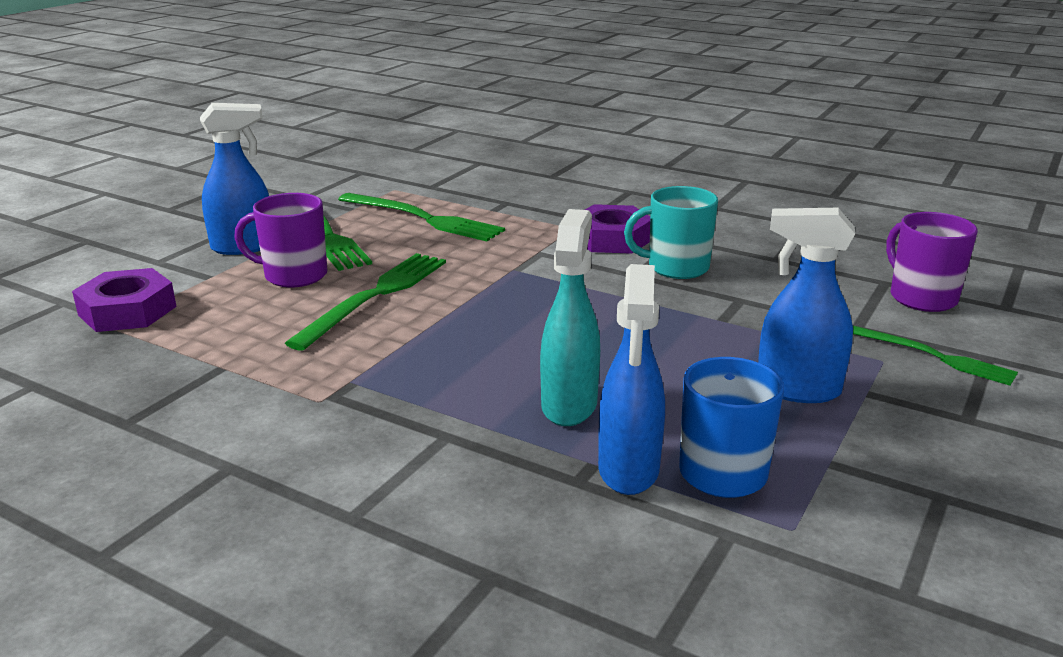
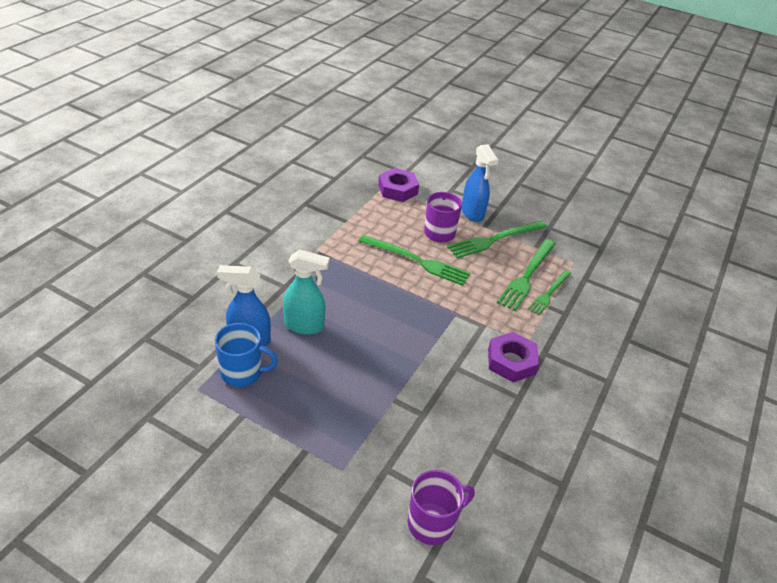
camera: 85 degrees right, 15 degrees up
(676, 267) = (468, 388): turquoise mug -> none
(796, 390) = (311, 417): blue spray bottle -> none
(936, 357) = (345, 500): green fork -> green fork (549, 293)

